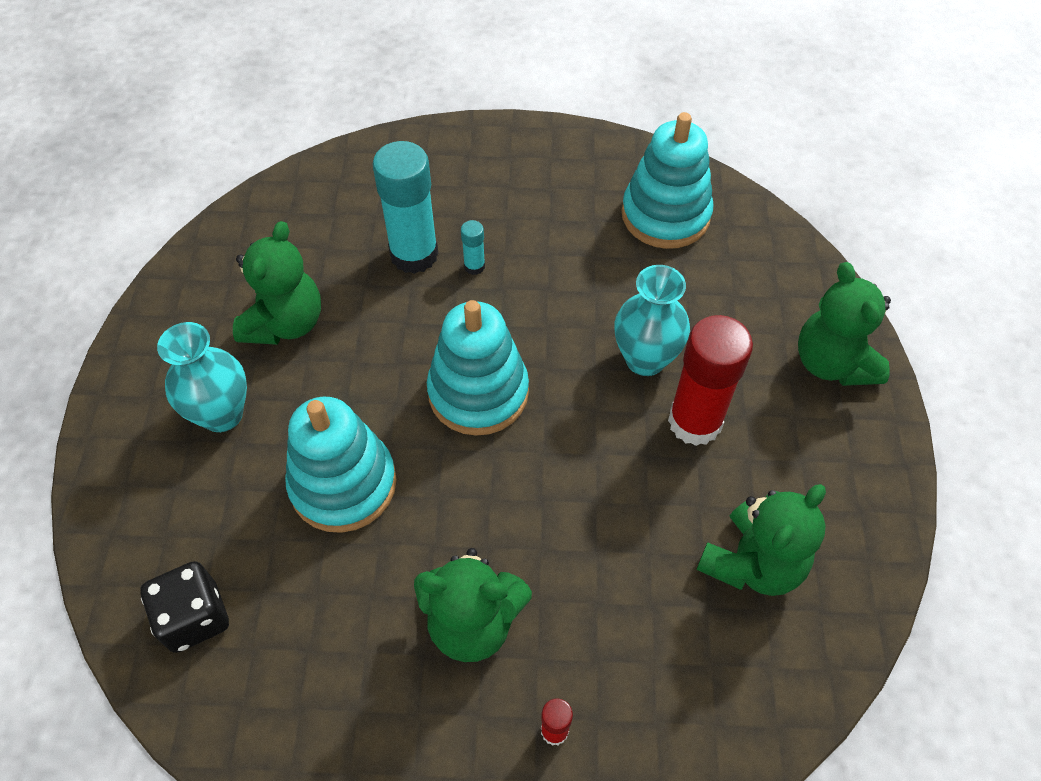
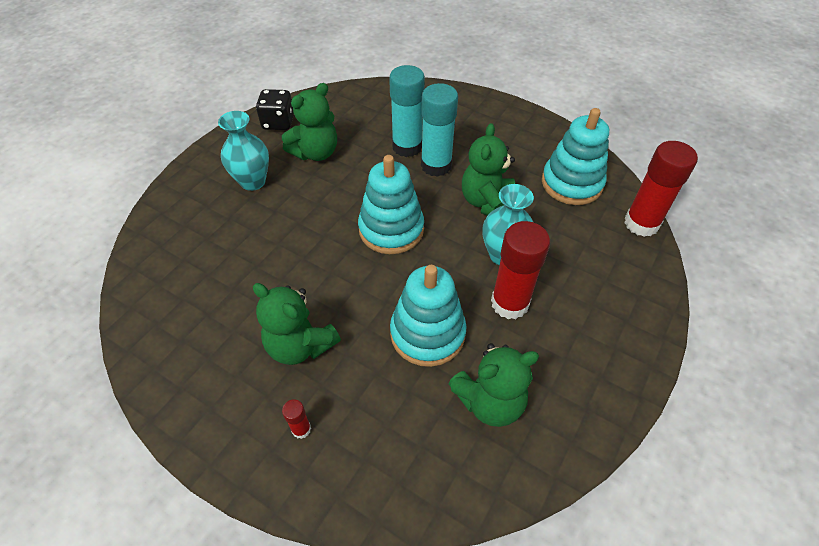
camera: 30 degrees right, 5 degrees down
(195, 617) = (167, 270): black dice -> black dice (278, 122)
(343, 484) = (286, 242): turquoise stacking toy -> turquoise stacking toy (427, 333)
(474, 266) = (436, 165): turquoise glue stick -> turquoise glue stick, size x2.29
(779, 235) = (641, 223): none -> red glue stick
(832, 363) = (628, 311): green teddy bear -> green teddy bear (487, 202)

